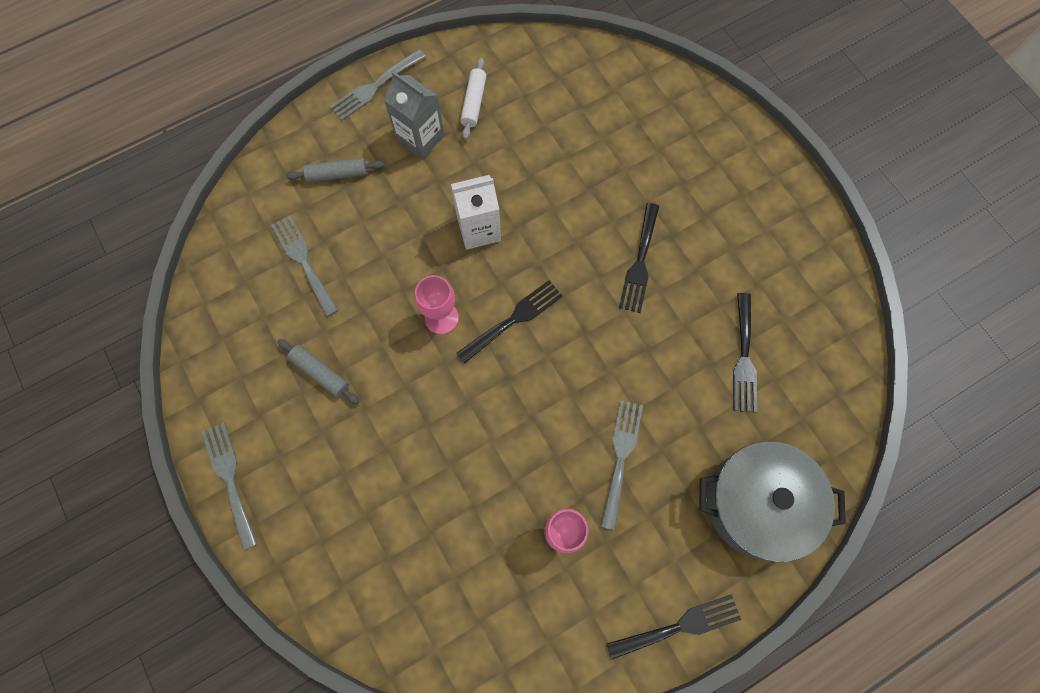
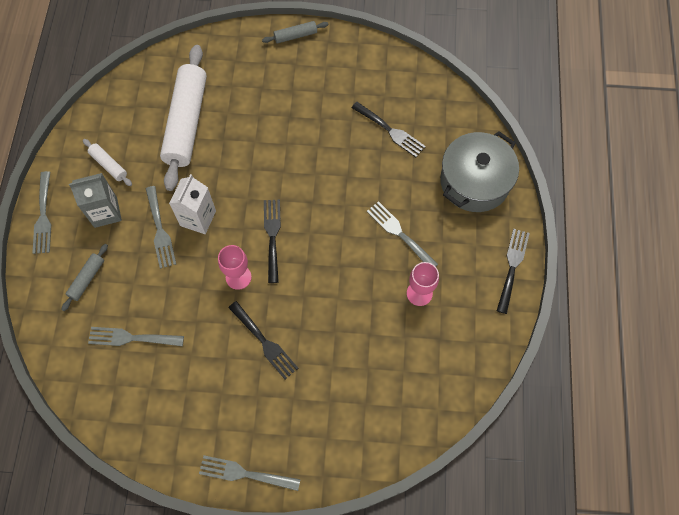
camera: 55 degrees left, 5 degrees down
(320, 373) = (217, 373): grey rolling pin -> grey rolling pin (295, 36)
(438, 203) = (160, 230): none -> grey fork
(579, 139) = (186, 123): none -> white rolling pin
(640, 262) = (292, 144): black fork -> black fork (264, 342)

